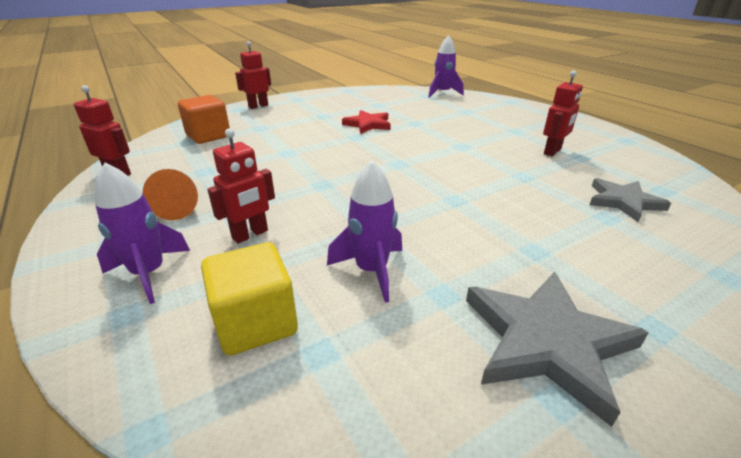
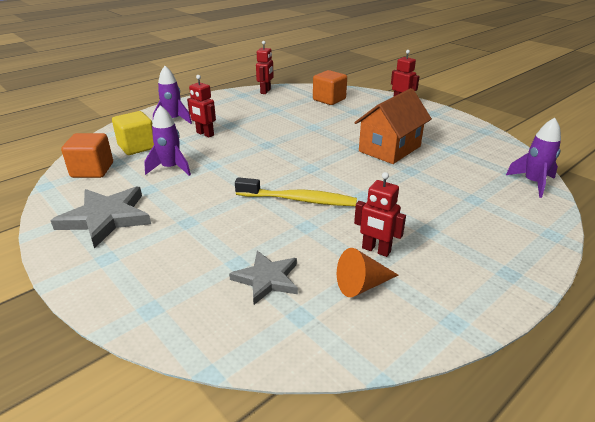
camera: 80 degrees right, 0 degrees up
(179, 207) = (231, 113): orange cone -> orange cone (362, 285)
(348, 395) = (92, 170): none -> orange cube
(368, 124) = (390, 149): red star -> orange house
(472, 175) = (299, 200): none -> yellow toothbrush

